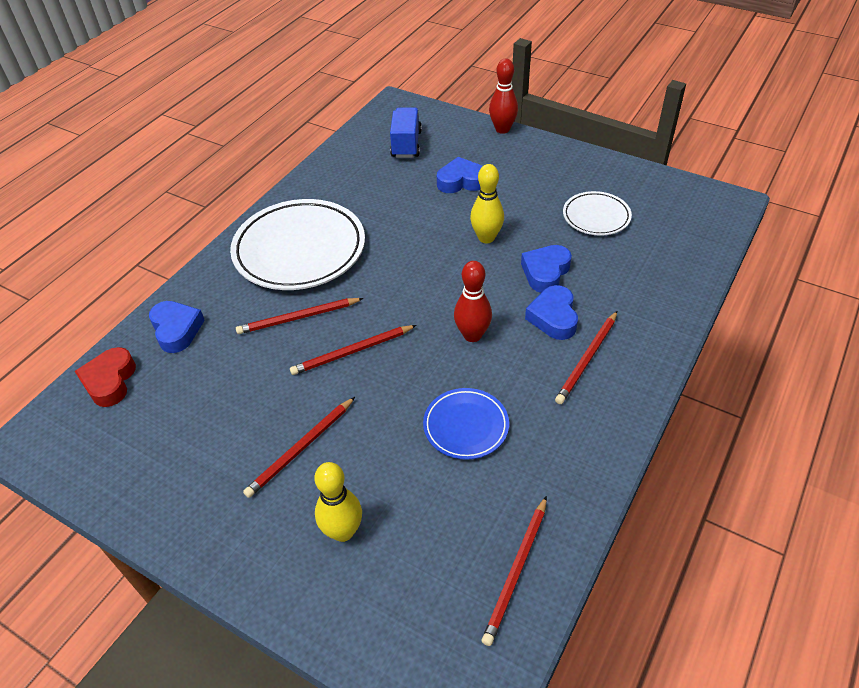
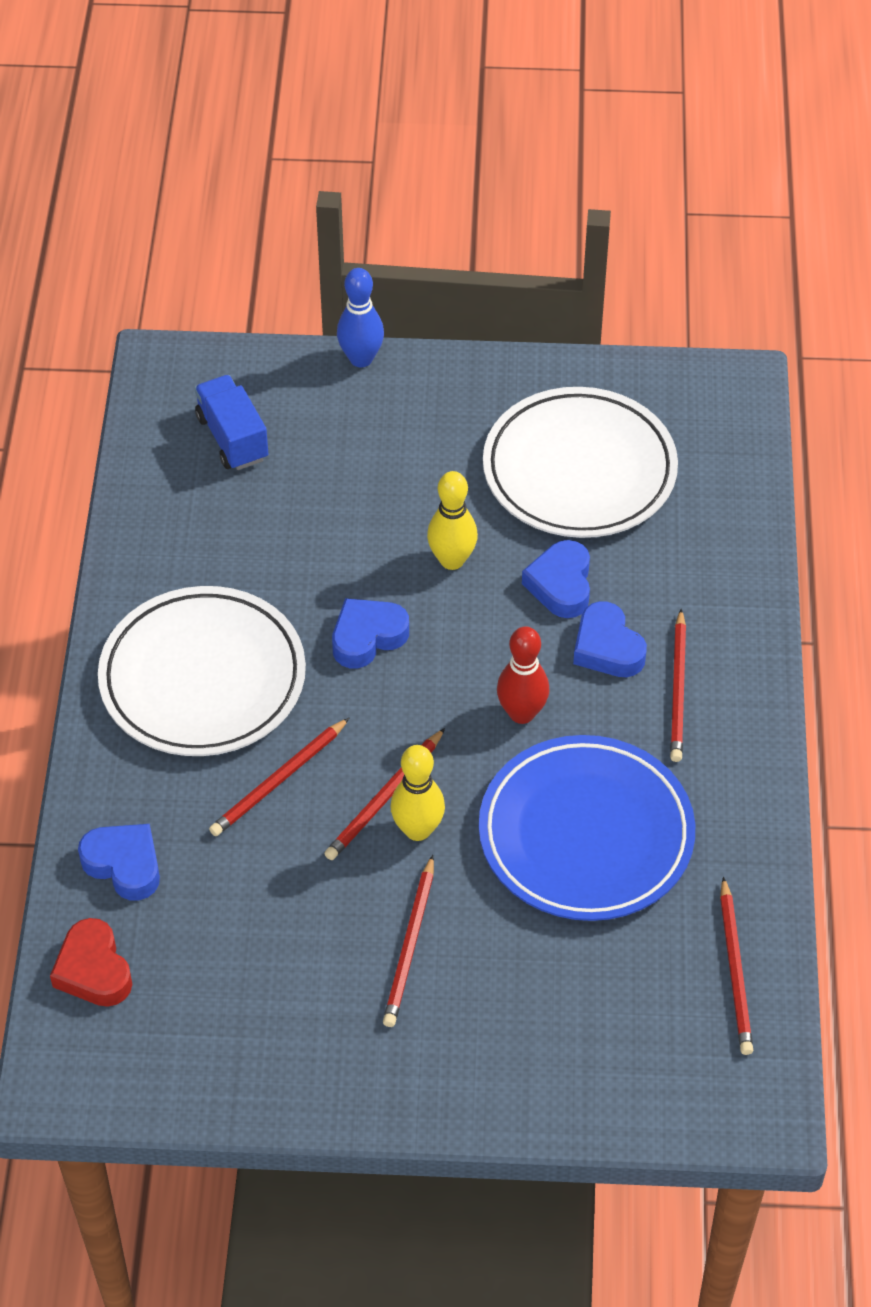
camera: 30 degrees left, 5 degrees up
(343, 531) = (526, 1014): yellow bowling pin -> yellow bowling pin (417, 829)
(461, 181) = (358, 477): blue heart -> blue heart (367, 637)
(466, 426) = (586, 834): blue plate -> blue plate, size x1.93
(502, 129) = (361, 359): red bowling pin -> blue bowling pin
(596, 217) = (579, 470): white plate -> white plate, size x1.93

